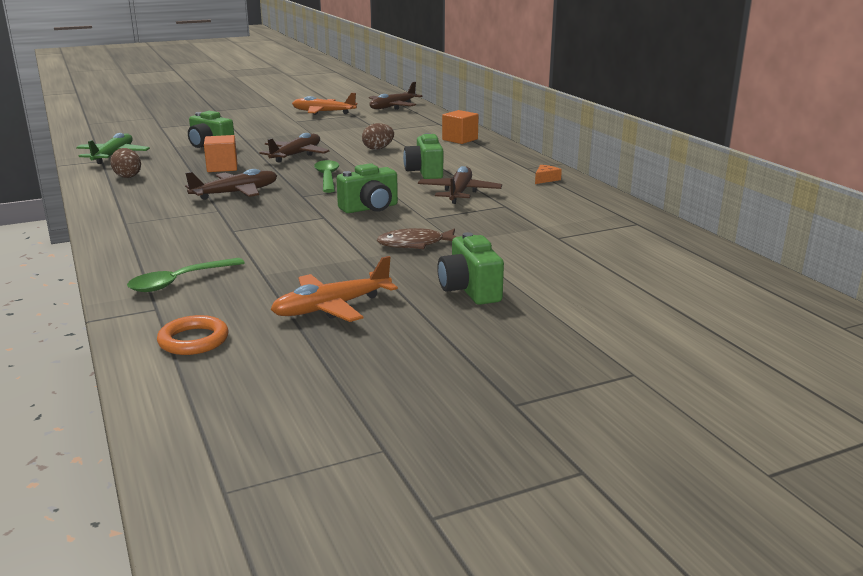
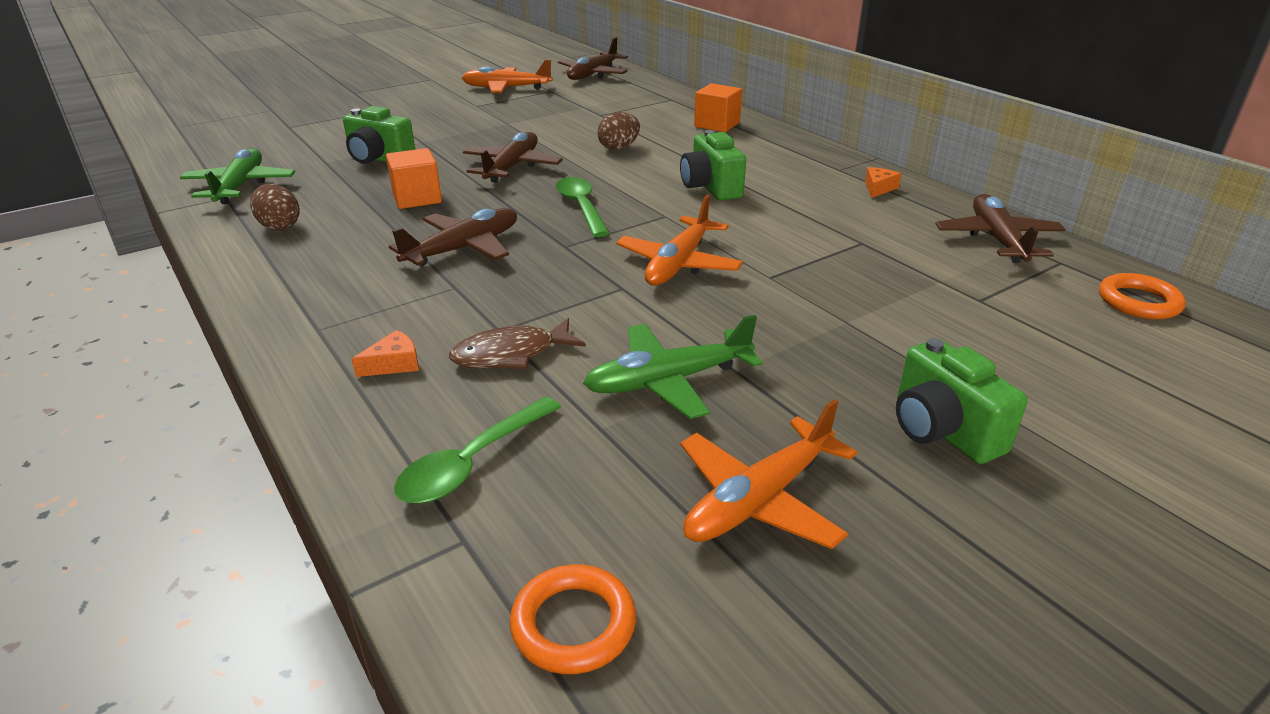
camera: 10 degrees left, 10 degrees up
(160, 240) = (394, 364): none -> orange cheese
(319, 258) = (669, 381): none -> green plane
(370, 208) = (679, 263): green camera -> orange plane
(415, 244) = (792, 334): brown fish -> brown fish (511, 354)
(459, 193) = (783, 223): brown plane -> brown plane (997, 240)
(669, 245) = (1138, 302): none -> orange ring

